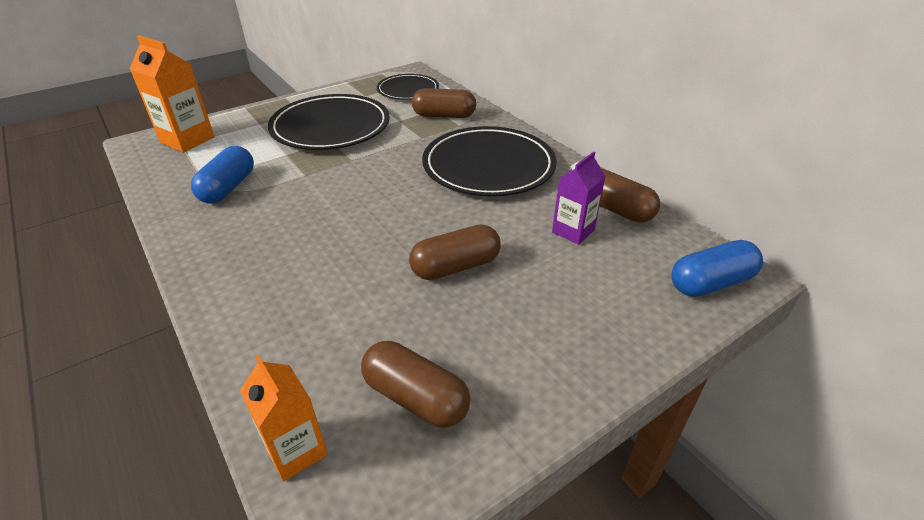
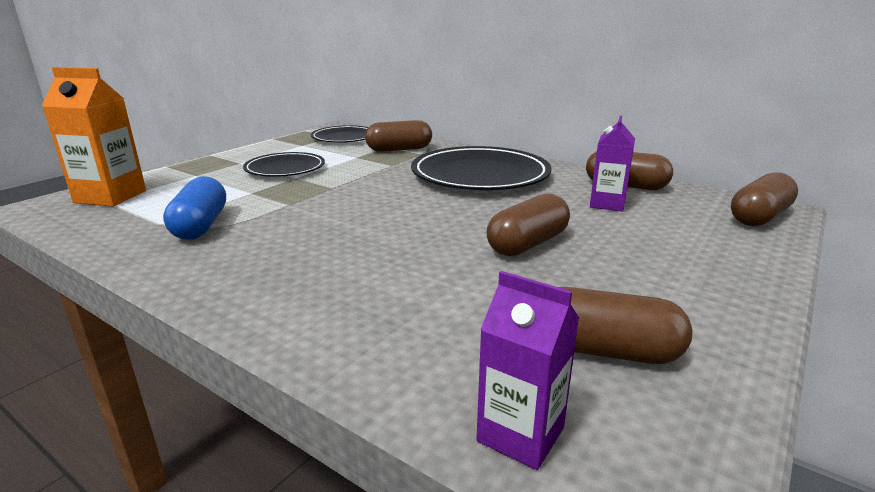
camera: 20 degrees left, 15 degrees down
(296, 450) = (520, 434): orange carton -> purple carton
(331, 127) = (285, 169): black plate -> black plate, size x0.59
(711, 283) = (759, 217): blue capsule -> brown capsule

